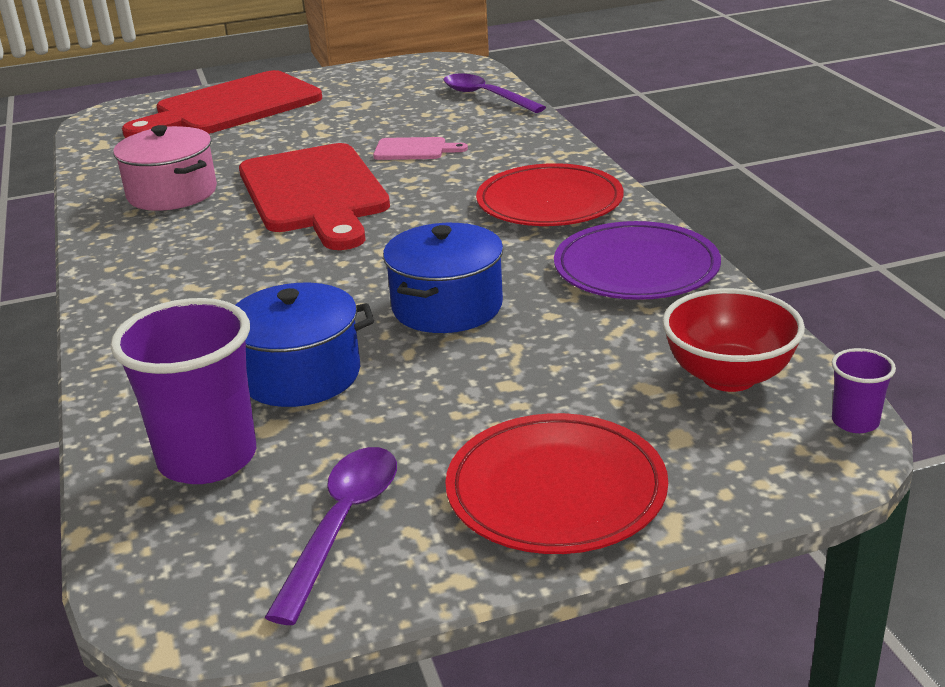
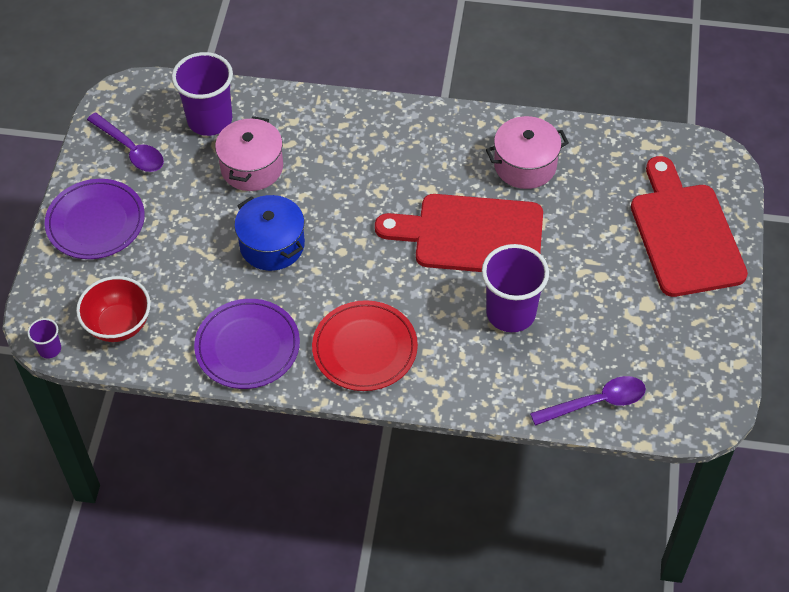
camera: 115 degrees right, 25 degrees up
(300, 375) = (252, 167): blue pot -> pink pot
(414, 149) = (510, 313): pink cutting board -> purple cup
(556, 490) = (95, 222): red plate -> purple plate

